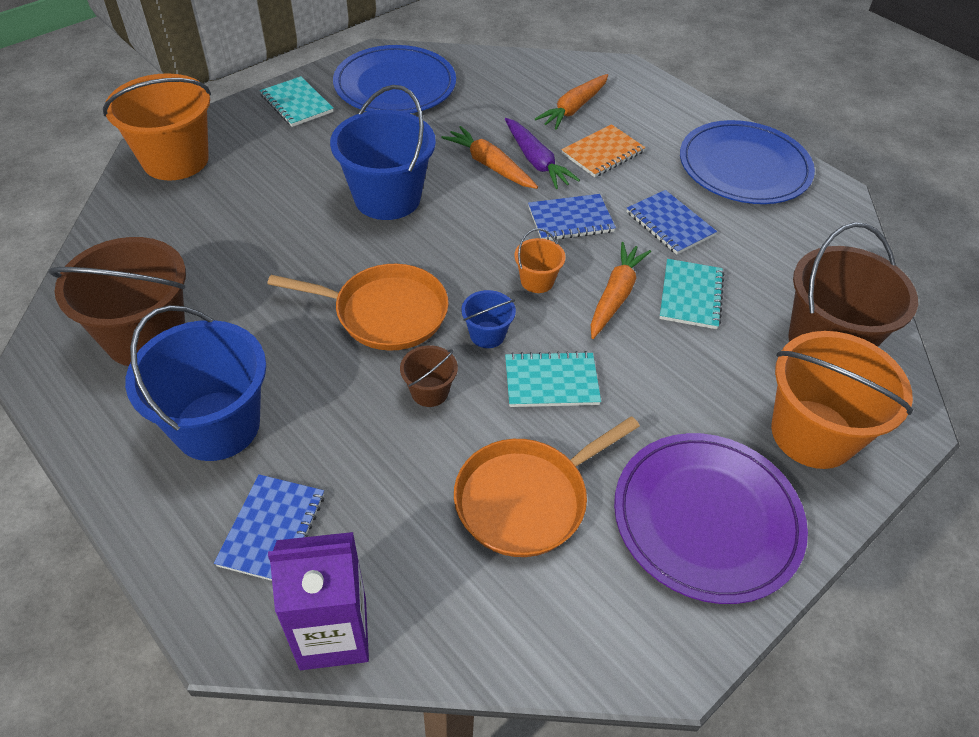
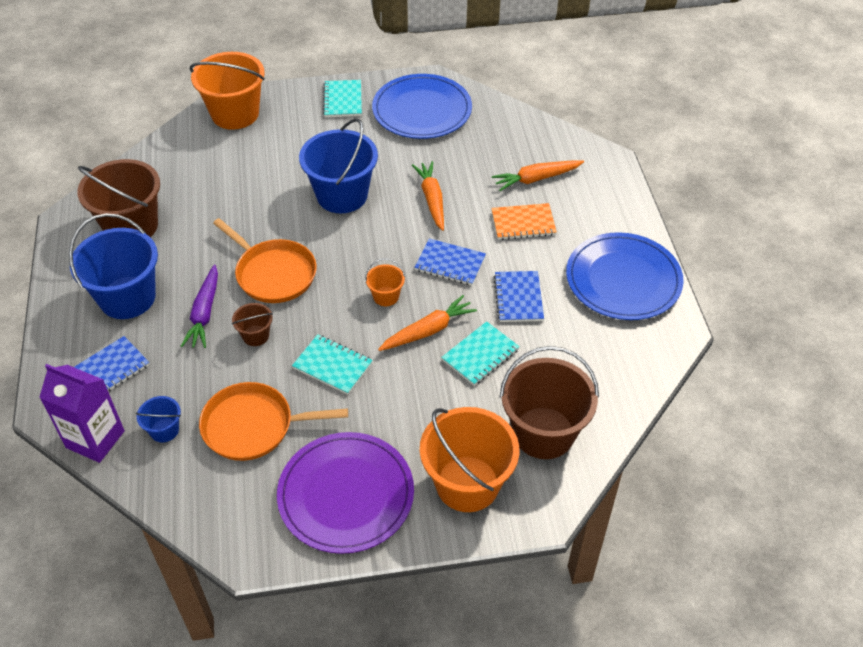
camera: 35 degrees right, 0 degrees up
(487, 335) = (321, 317): blue bucket -> blue bucket (164, 430)
(536, 161) = (468, 209): purple carrot -> purple carrot (204, 313)

